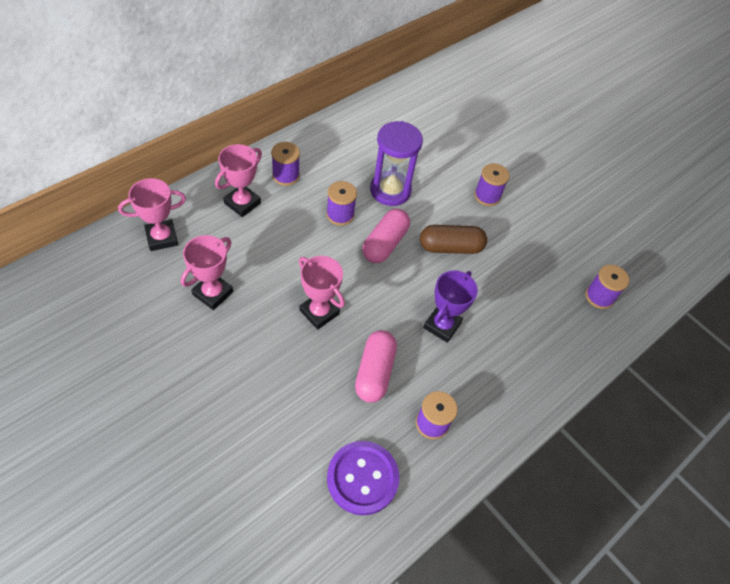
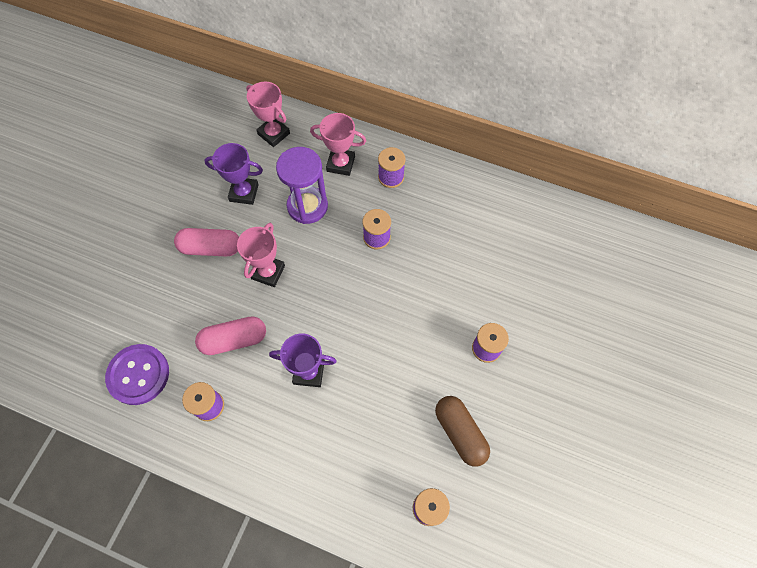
camera: 70 degrees right, 10 degrees up
(213, 293) = (244, 193): pink trophy -> purple trophy
(385, 243) = (368, 286): pink capsule -> pink capsule (211, 248)
(390, 190) = (432, 262): purple hourglass -> purple hourglass (307, 206)
(450, 247) = (399, 342): brown capsule -> brown capsule (460, 432)

